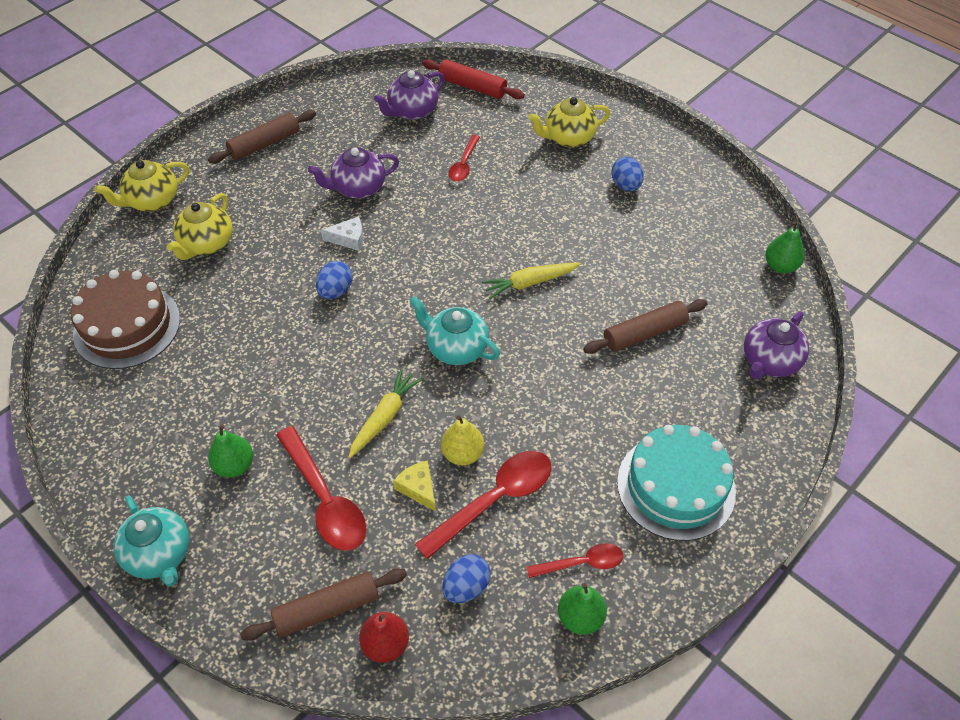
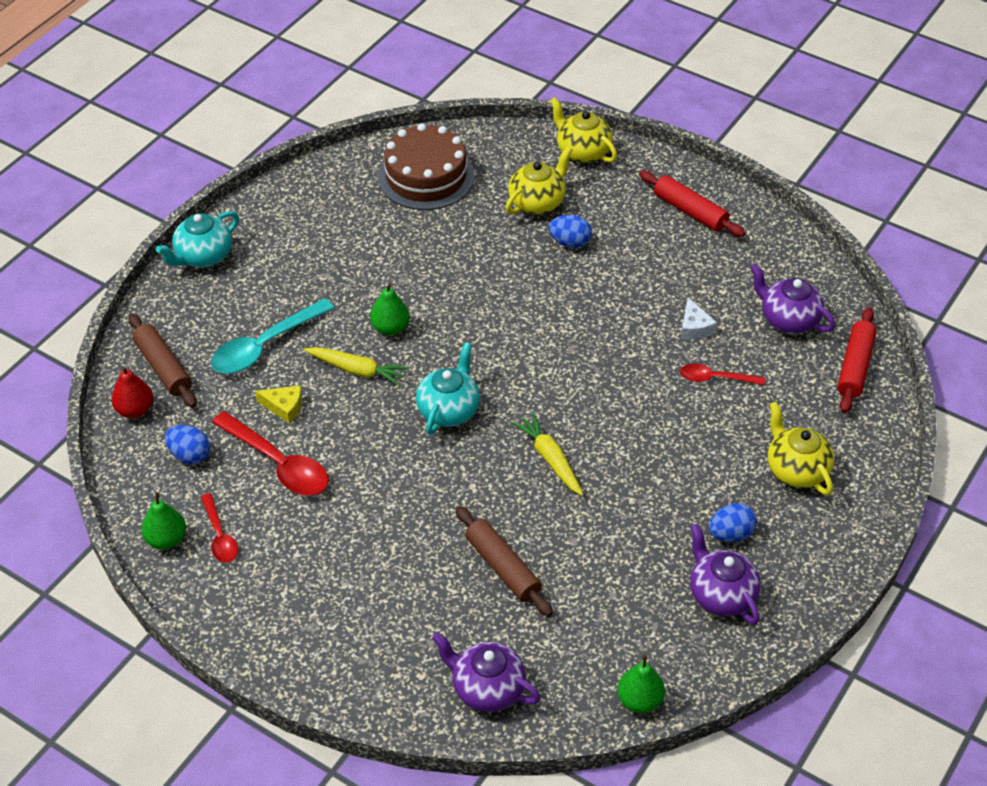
camera: 80 degrees right, 5 degrees down
(206, 244) = (537, 202): yellow teapot -> yellow teapot turned 120 degrees clockwise
(234, 465) = (291, 281): green pear -> green pear (390, 328)
(265, 144) = (690, 211): brown rolling pin -> red rolling pin
(325, 499) = (265, 346): red spoon -> turquoise spoon
(335, 291) = (500, 307): blue egg -> blue egg (570, 242)
(348, 239) = (573, 303): white cheese -> white cheese (694, 327)
(358, 188) = (648, 296): purple teapot -> purple teapot (721, 595)
(418, 488) = (284, 407): yellow cheese -> yellow cheese turned 60 degrees clockwise
(462, 454) = (325, 433): yellow pear -> none
(676, 486) = (311, 606): turquoise cake -> none

